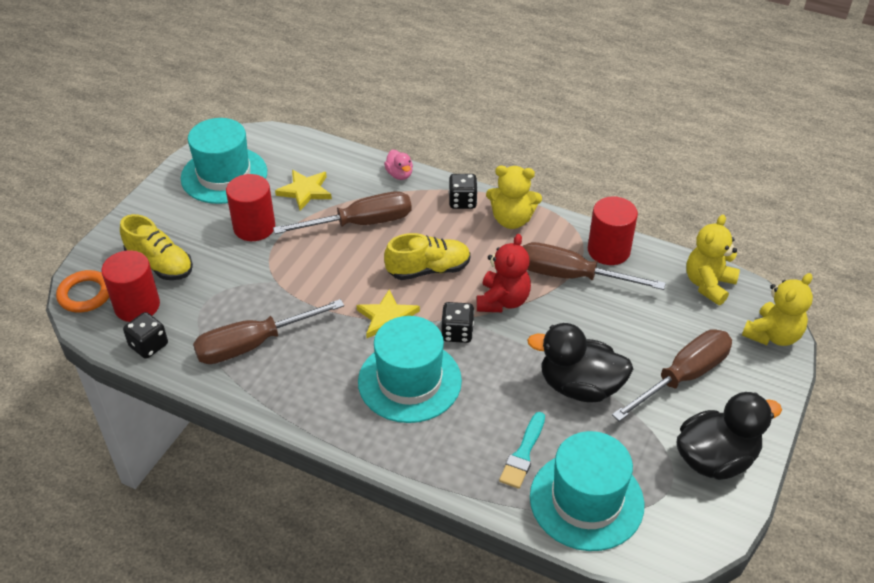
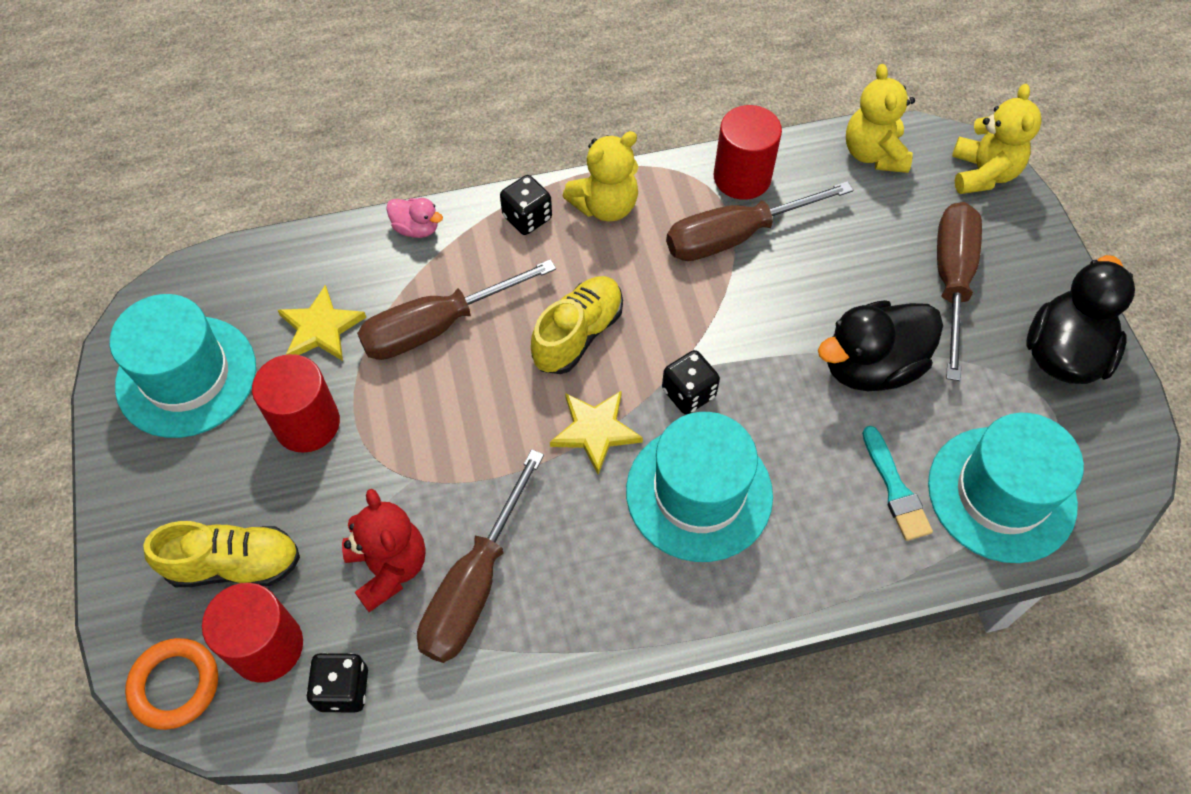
camera: 40 degrees left, 15 degrees up
(361, 223) = (437, 326): brown screwdriver -> brown screwdriver turned 150 degrees counterclockwise
(502, 301) = (696, 317): red teddy bear -> red teddy bear (389, 567)

